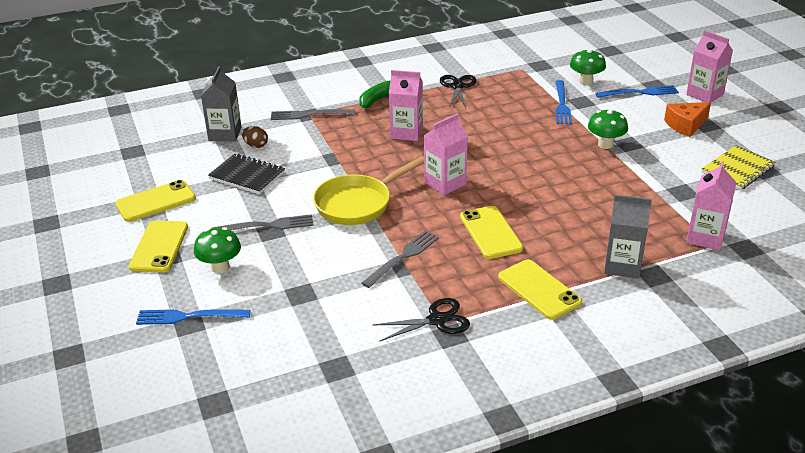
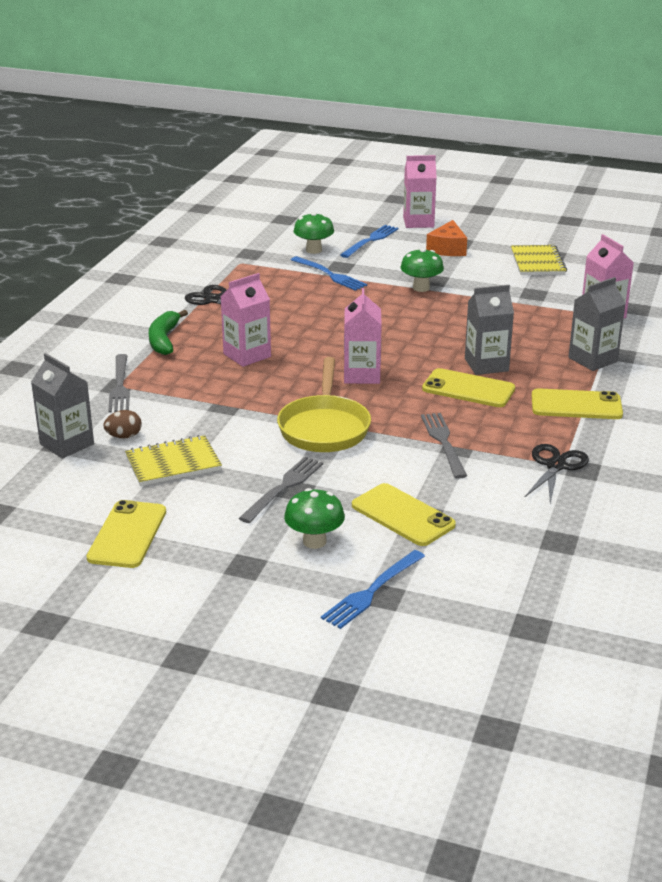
camera: 50 degrees left, 5 degrees down
(159, 247) = (220, 564): yellow phone -> yellow phone (403, 515)
(247, 176) = (173, 463): black notebook -> yellow notebook
(308, 115) = (120, 386): grey fork -> grey fork turned 45 degrees counterclockwise
(537, 223) = (486, 365): none -> grey carton

